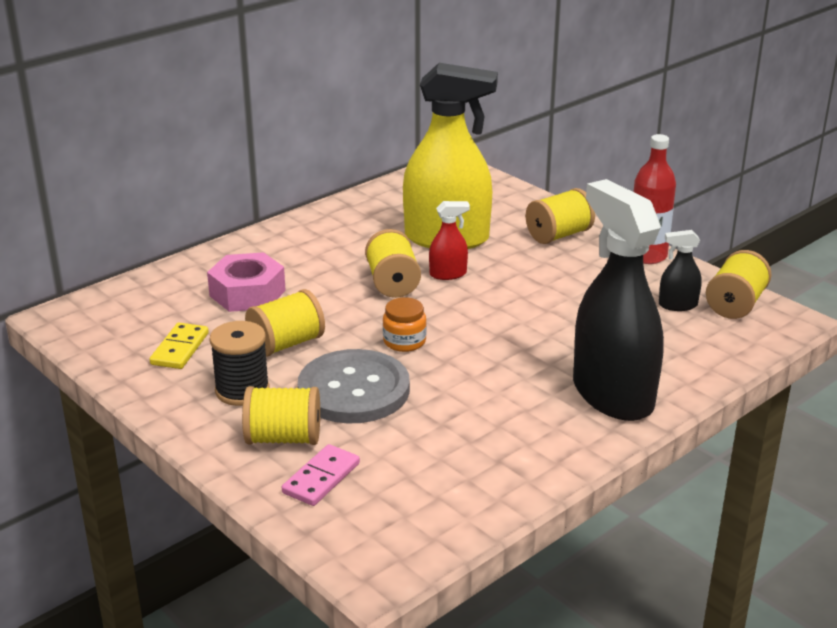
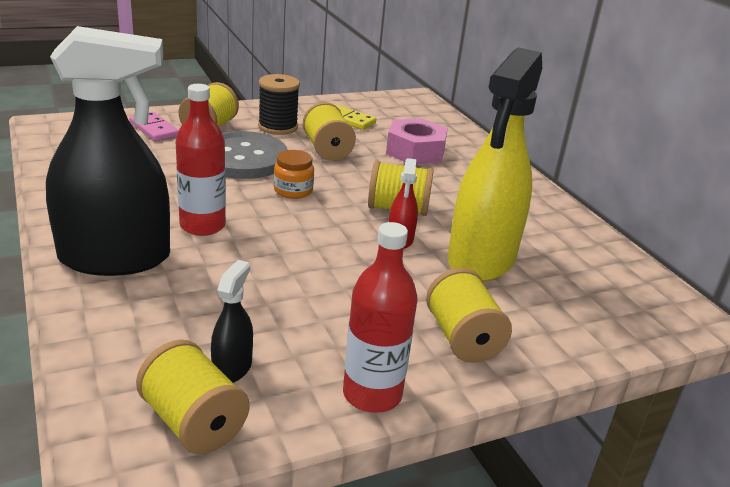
camera: 105 degrees right, 0 degrees up
(518, 370) = (202, 226): none -> red bottle

